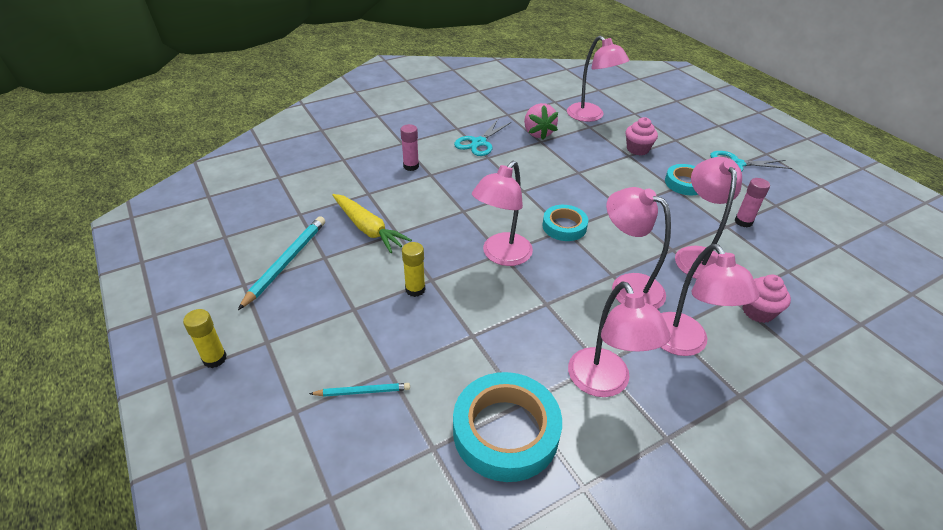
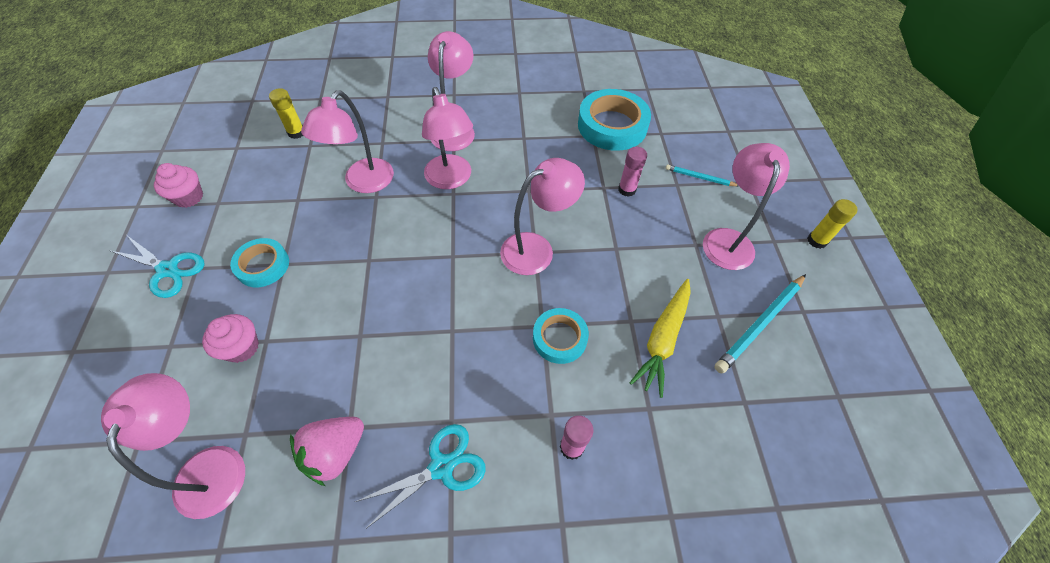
camera: 155 degrees left, 15 degrees up
(368, 229) = (662, 340): yellow carrot -> yellow carrot turned 135 degrees counterclockwise
(415, 289) = (635, 243): yellow glue stick -> yellow glue stick (296, 133)
(538, 133) = (335, 452): pink strawberry -> pink strawberry turned 150 degrees counterclockwise
(564, 226) = (450, 259): turquoise tape -> turquoise tape (559, 338)
(604, 383) = (531, 127): pink lamp -> pink lamp (727, 239)
(743, 222) = (276, 198): pink glue stick -> pink glue stick (627, 189)
(758, 311) = (377, 128): pink cupcake -> pink cupcake (189, 197)

